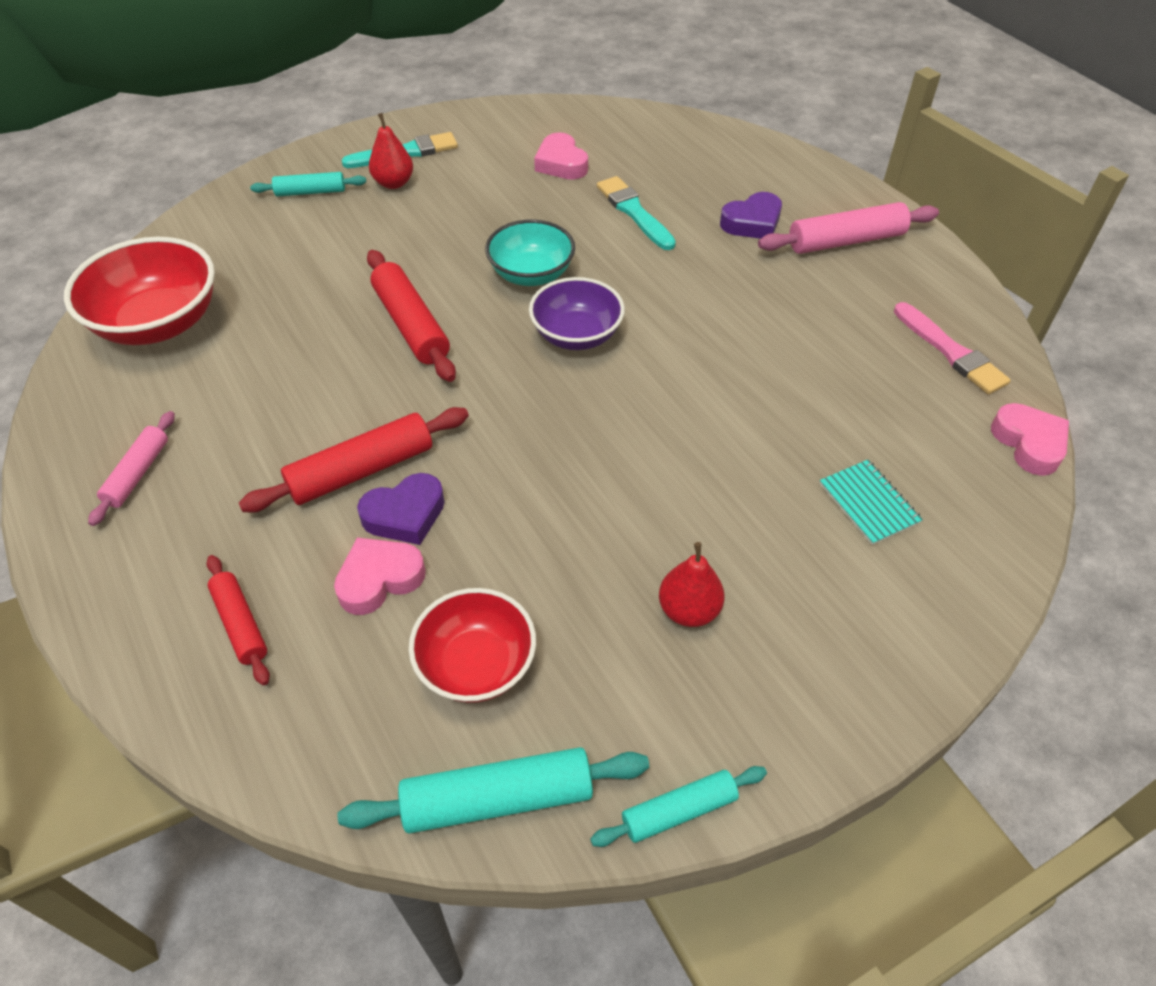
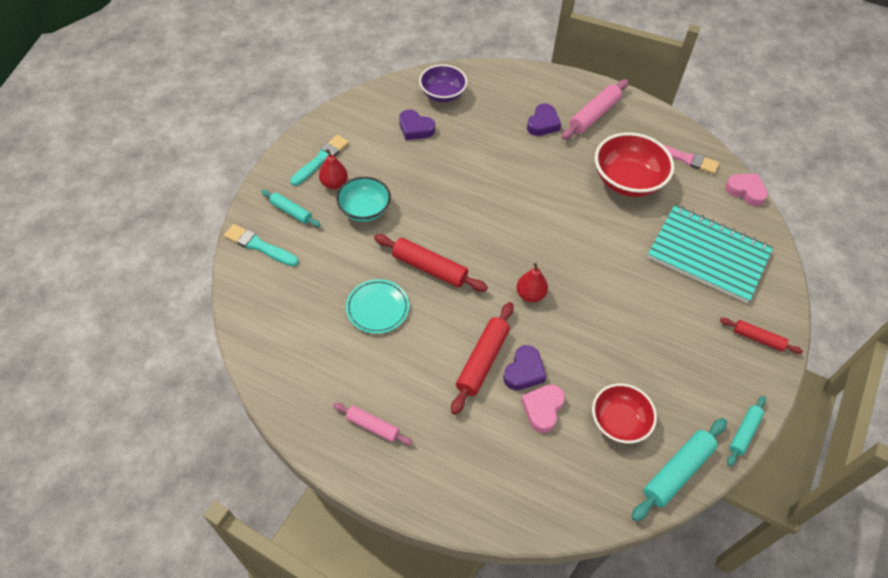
camera: 35 degrees left, 5 degrees up
(138, 473) = (372, 426): pink rolling pin -> pink rolling pin turned 45 degrees counterclockwise
(159, 323) = (290, 338): red bowl -> red bowl (627, 181)
(240, 624) = (502, 468): red rolling pin -> red rolling pin (758, 338)
(296, 340) = (377, 308): none -> turquoise plate
(310, 192) = (291, 212): turquoise rolling pin -> turquoise rolling pin turned 75 degrees clockwise
(531, 274) = (462, 207): turquoise bowl -> turquoise bowl (364, 210)
(561, 163) = (415, 128): pink heart -> purple heart
(576, 335) = (516, 232): purple bowl -> purple bowl (442, 94)
(634, 212) = (481, 144): turquoise brush -> turquoise brush (259, 246)
(688, 610) = (679, 346): red pear -> red pear (530, 294)
(869, 503) = (708, 255): turquoise notebook -> turquoise notebook, size x2.39

